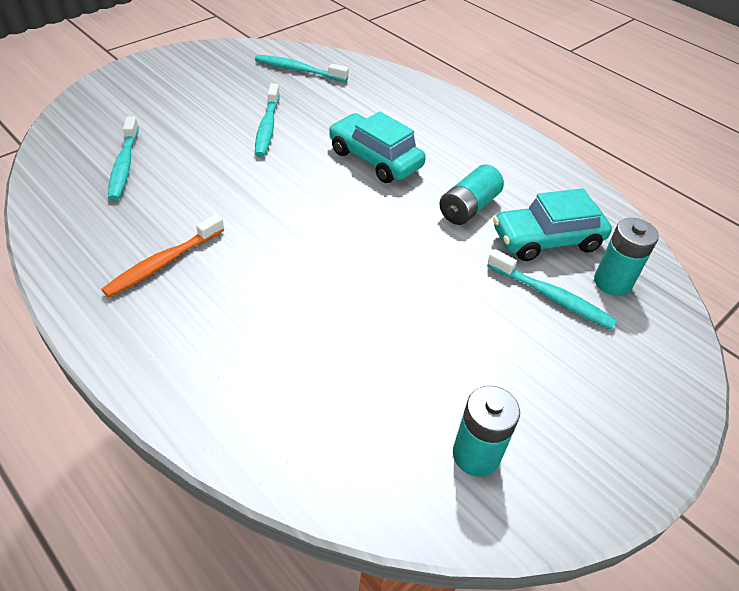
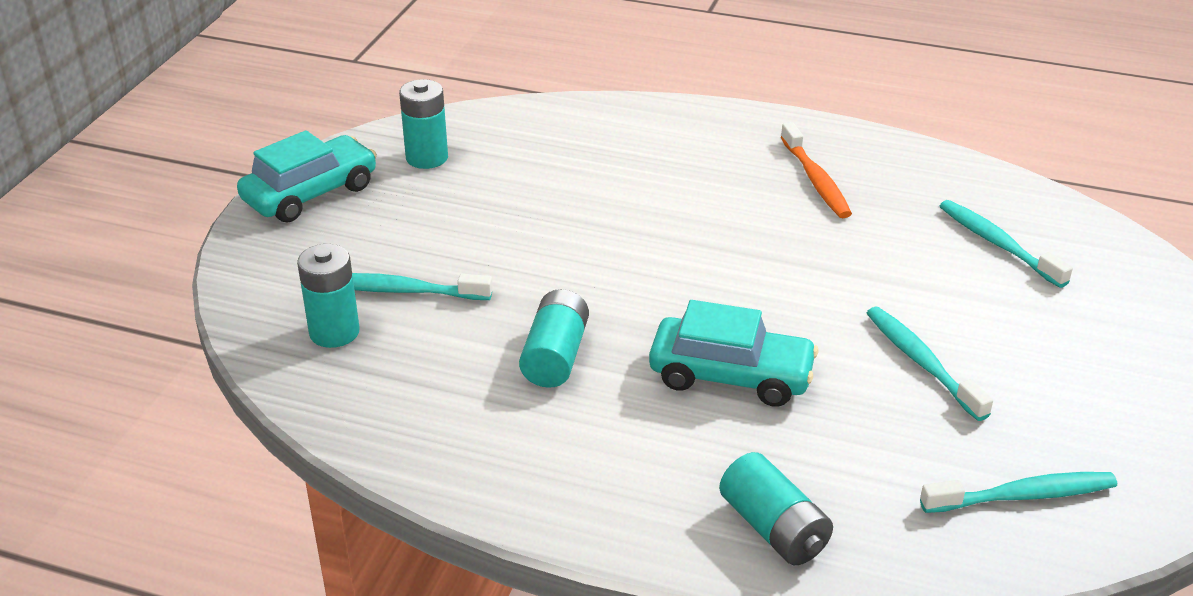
camera: 155 degrees right, 10 degrees down
(163, 263) = (815, 180): orange toothbrush -> orange toothbrush turned 150 degrees clockwise
(417, 97) = (773, 528): none -> turquoise battery
(547, 240) = (432, 353): turquoise car -> turquoise car (310, 193)

